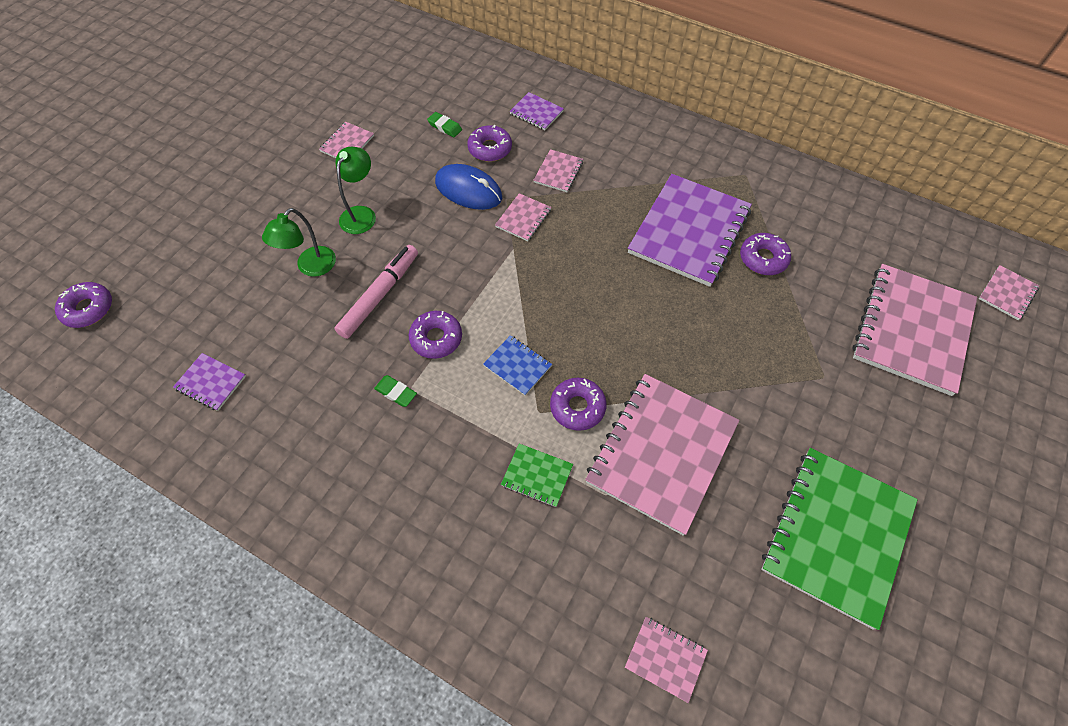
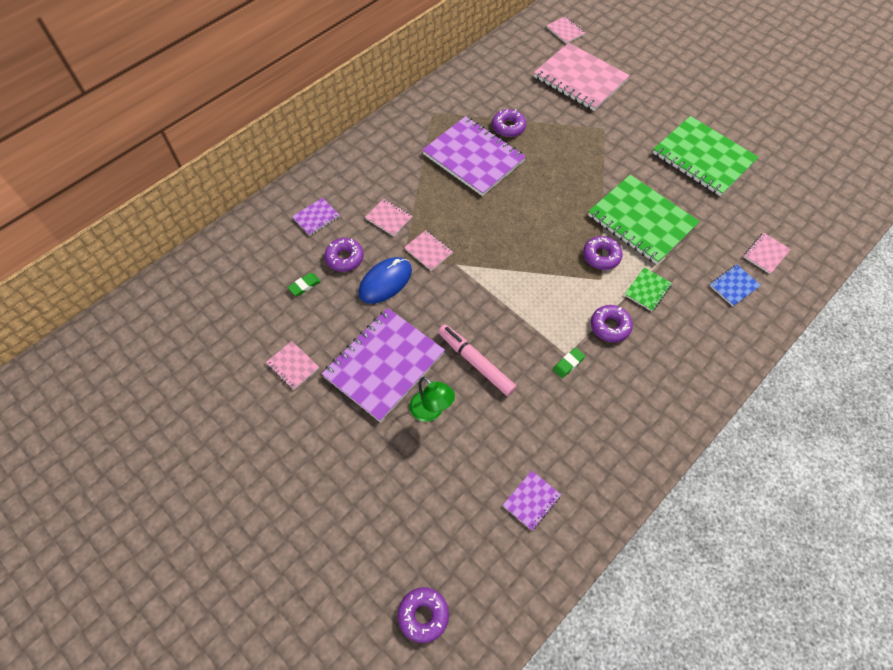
camera: 75 degrees left, 0 degrees up
(361, 214) = (384, 365): green lamp -> purple notebook
(436, 338) = (526, 329): purple donut -> purple donut (610, 326)
(517, 366) = (562, 283): blue notebook -> blue notebook (734, 286)
(661, 453) = (641, 221): pink notebook -> green notebook

